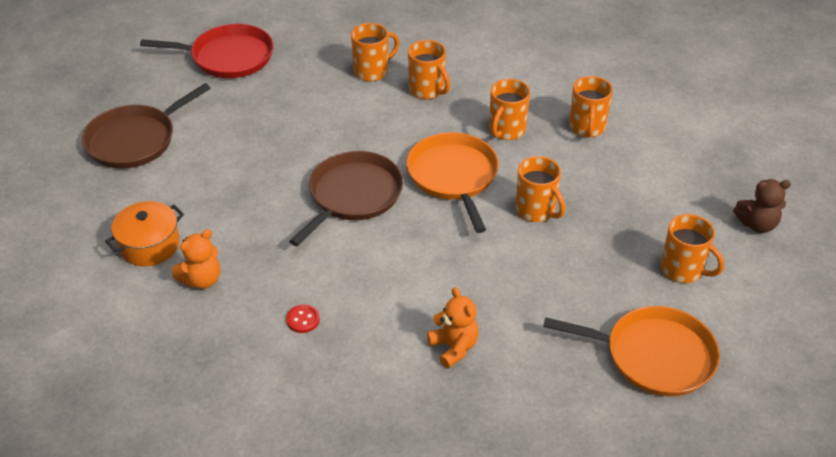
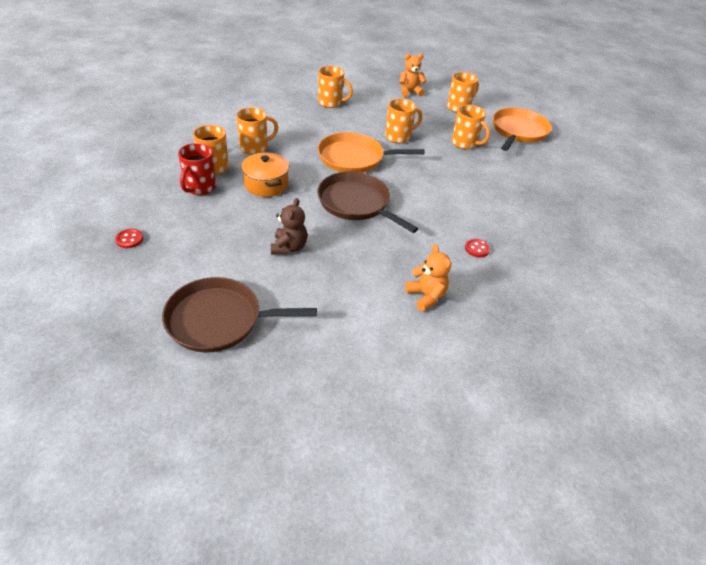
camera: 80 degrees left, 0 degrees up
(135, 140) = (219, 320): brown pan -> brown pan turned 120 degrees clockwise
(149, 245) = (376, 324): orange pot -> orange pot (266, 184)
(228, 57) = (129, 239): red pan -> red button
(327, 73) = (200, 188): none -> red mug
(454, 347) = (507, 191): orange teddy bear -> orange teddy bear (409, 92)
(506, 130) = (318, 129): orange mug -> orange mug (464, 143)
(757, 224) = (431, 80): brown teddy bear -> brown teddy bear (289, 247)

